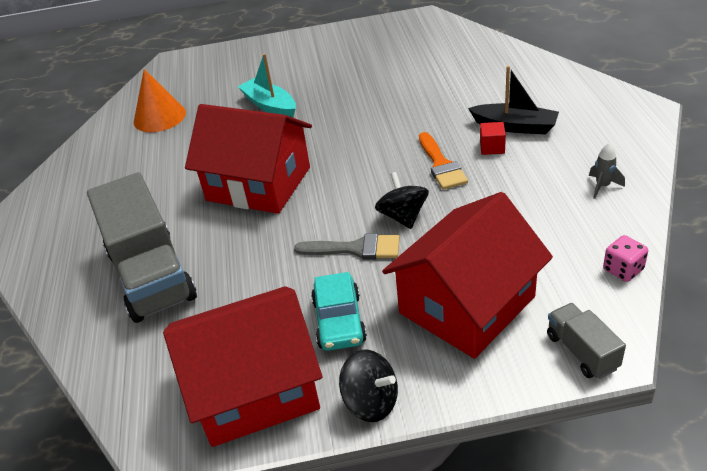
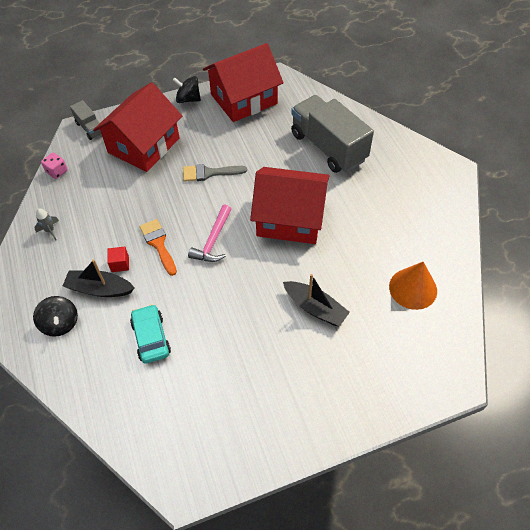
camera: 165 degrees right, 15 degrees up
(270, 106) = (315, 308): turquoise boat -> black boat
(339, 321) = (210, 131): turquoise car -> turquoise car (151, 338)
(367, 165) = (213, 241): none -> pink hammer
(403, 216) = (182, 198): black spinning top -> black spinning top (60, 323)

